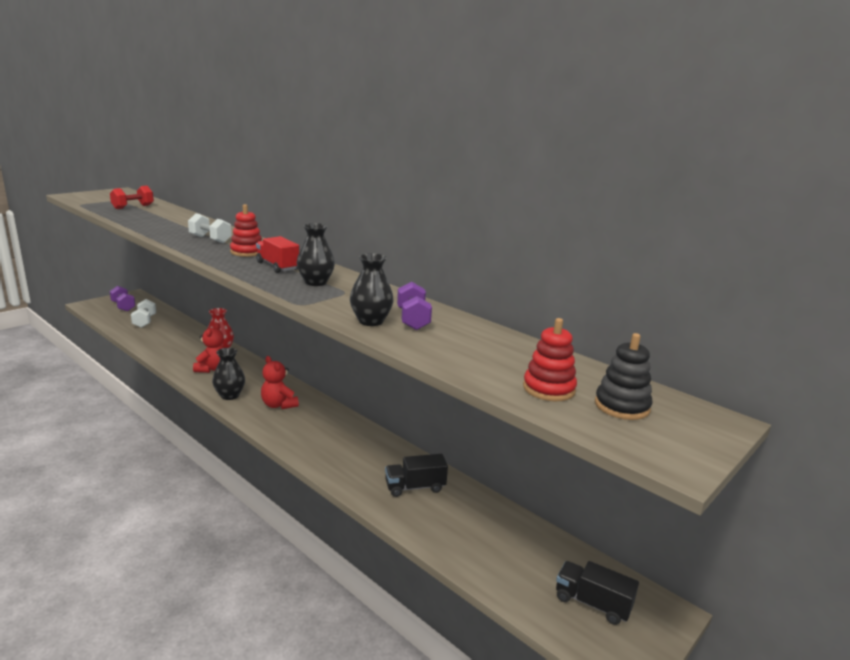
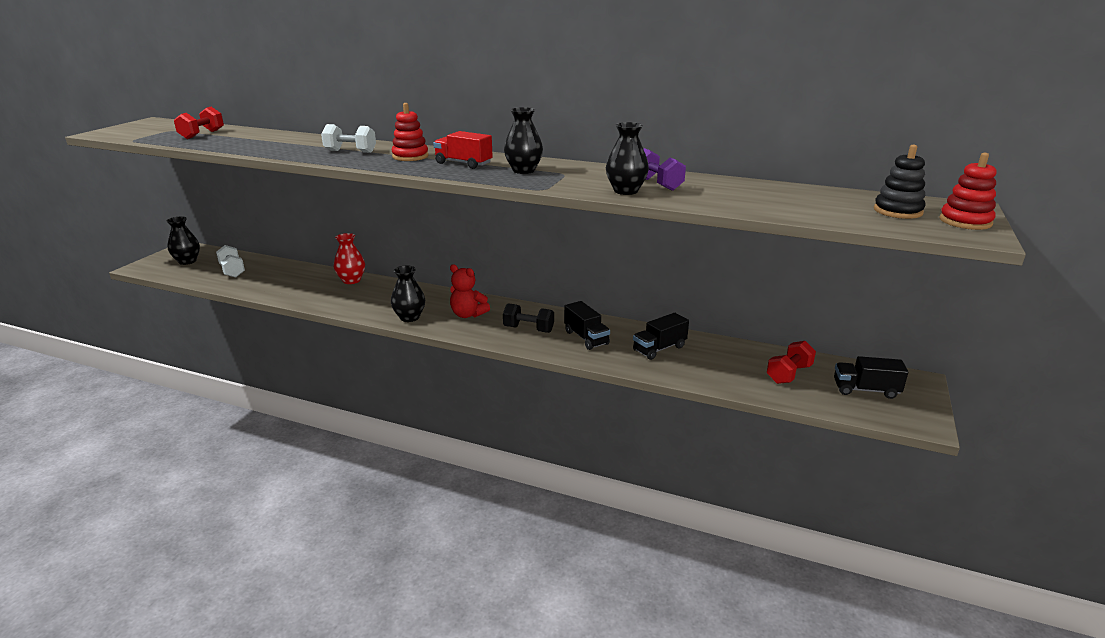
camera: 20 degrees left, 5 degrees up
(123, 306) = (187, 261): purple dumbbell -> black vase
(212, 369) = (363, 299): red teddy bear -> none
(315, 433) = (528, 329): none -> black dumbbell
(357, 456) = (586, 338): none -> black truck
(521, 556) = (788, 374): none -> red dumbbell
(548, 389) = (834, 210): red stacking toy -> red stacking toy (965, 221)

